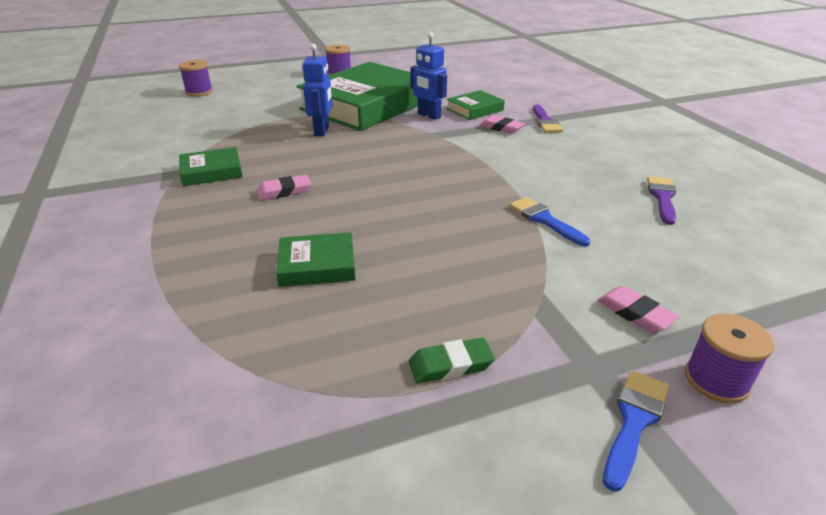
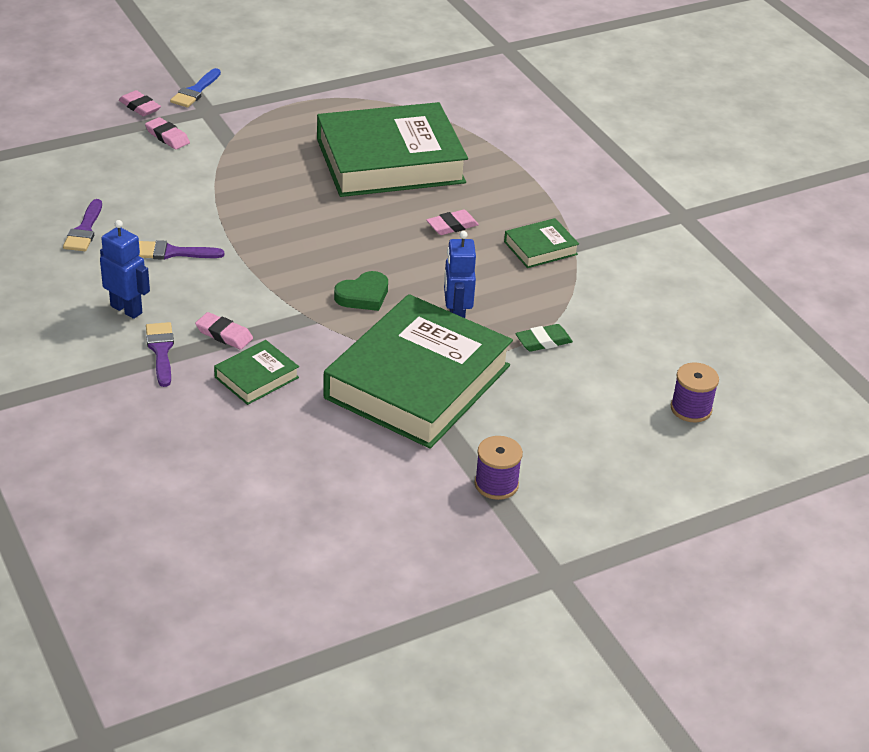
camera: 170 degrees right, 5 degrees up
(317, 265) = (390, 161): green book -> green book, size x2.34
(390, 145) = (363, 295): none -> green heart
(428, 116) = (323, 358): blue robot -> blue robot (126, 309)
(450, 365) = (289, 110): green eraser -> green eraser (543, 341)
(544, 220) = (207, 203): blue brush -> none
(562, 177) = (173, 252): none -> purple brush
(716, 380) = (140, 107): purple spool -> pink eraser

